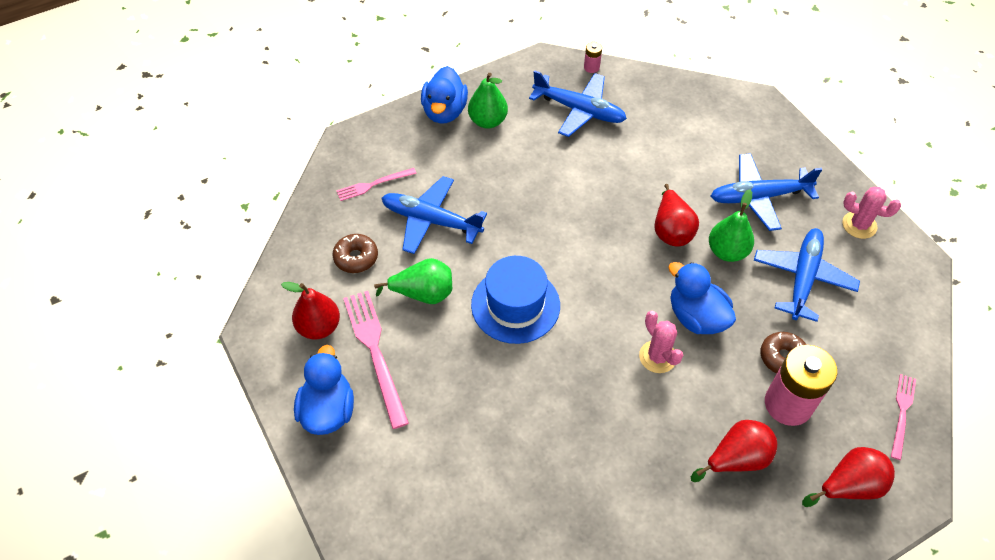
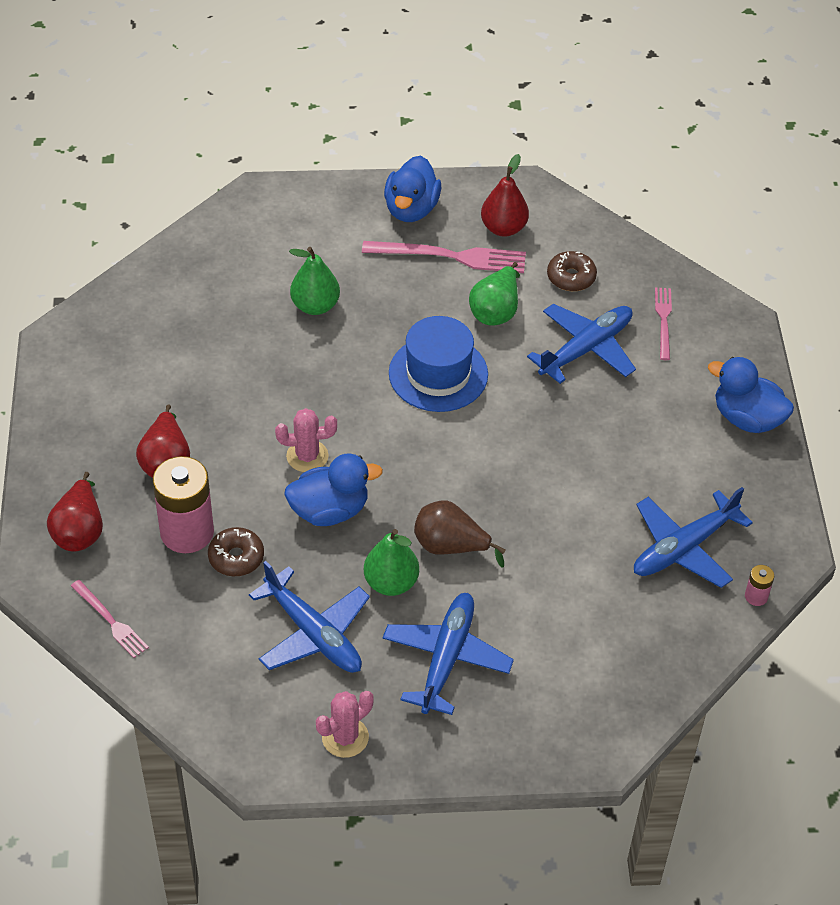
camera: 115 degrees right, 5 degrees down
(328, 410) = (411, 209): blue duck -> blue duck turned 75 degrees clockwise
(487, 121) = (710, 452): green pear -> green pear (315, 306)
(671, 230) = (450, 546): red pear -> brown pear

